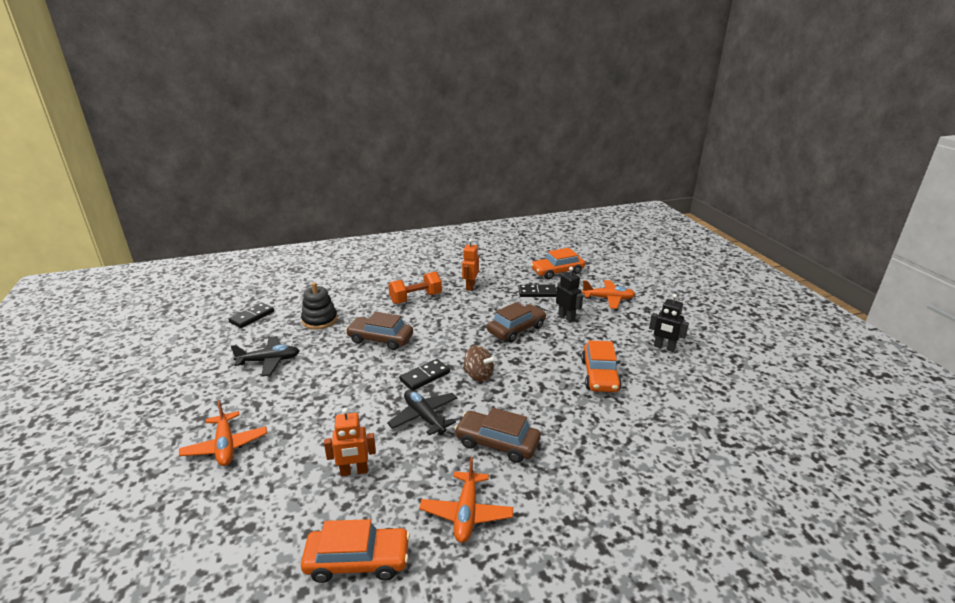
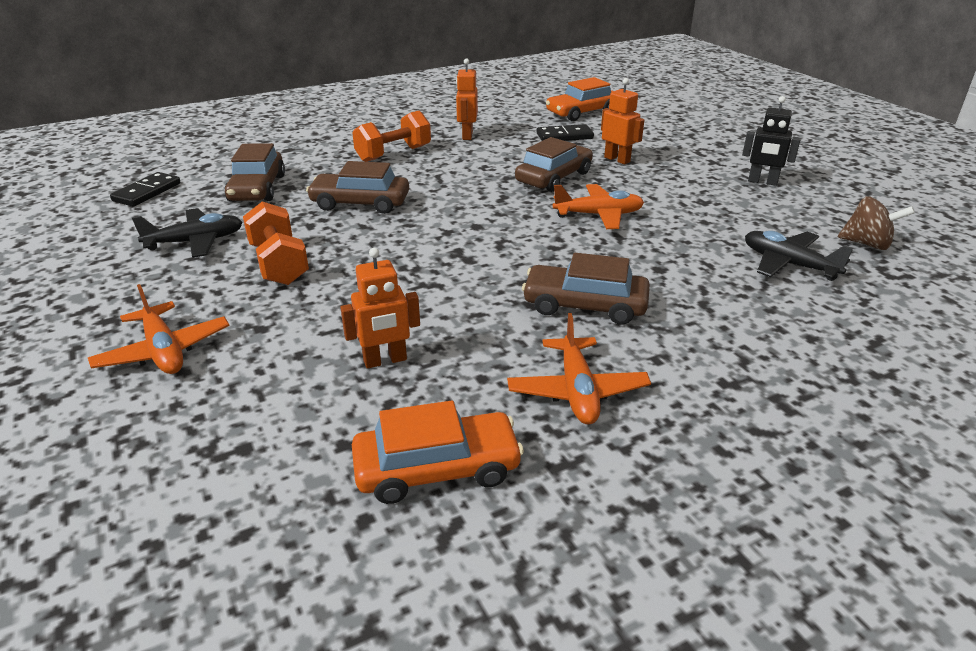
camera: 10 degrees left, 5 degrees up
(314, 385) = (279, 264): none -> orange dumbbell
(320, 320) = (257, 188): black stacking toy -> brown car
(424, 417) = (464, 286): black plane -> black plane (788, 264)
(425, 376) = (445, 240): black domino -> none
(478, 376) = (523, 232): brown spinning top -> brown spinning top (867, 244)
(566, 317) = (617, 159): black robot -> orange robot
(599, 375) = (691, 218): orange car -> none
(608, 299) = (664, 136): orange plane -> orange plane (599, 215)

